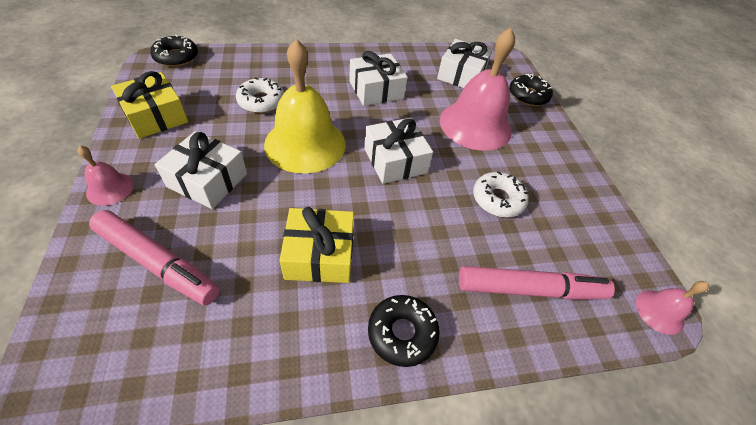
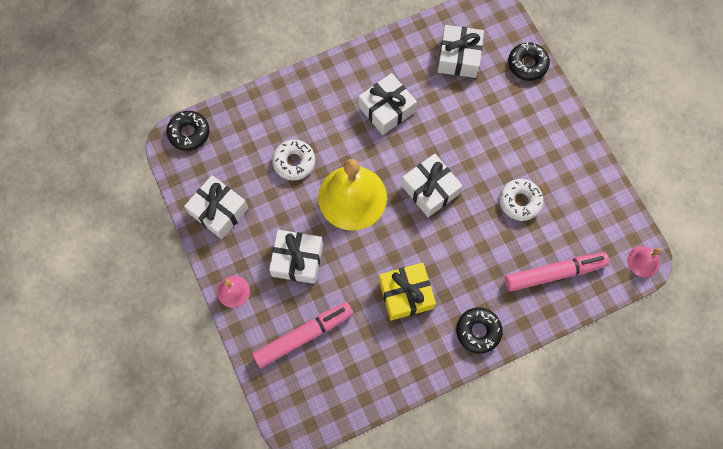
camera: 10 degrees left, 20 degrees up
(156, 116) = (219, 211): yellow gift -> white gift
(157, 263) = (304, 336): pink marker -> pink marker turned 45 degrees counterclockwise
(475, 125) = (486, 123): pink bell -> none

